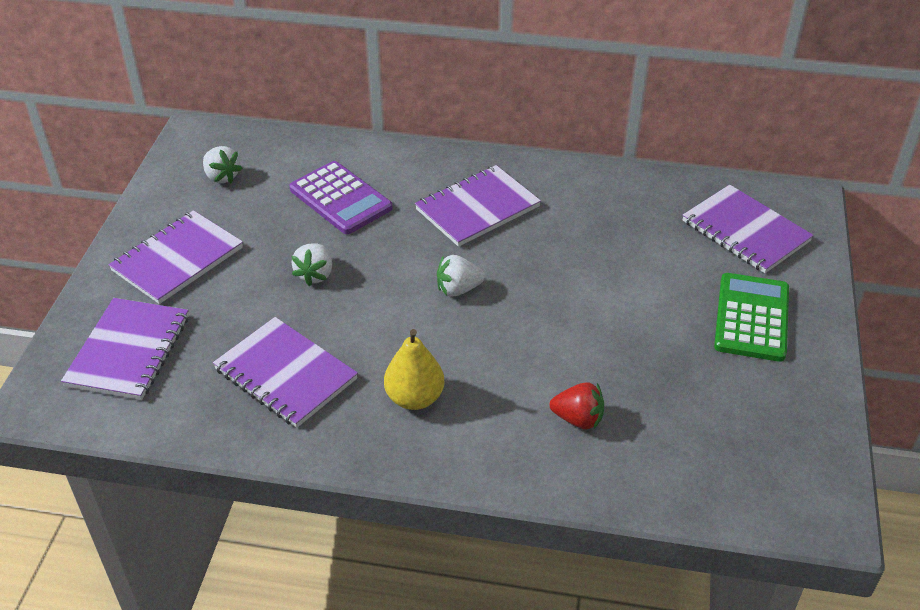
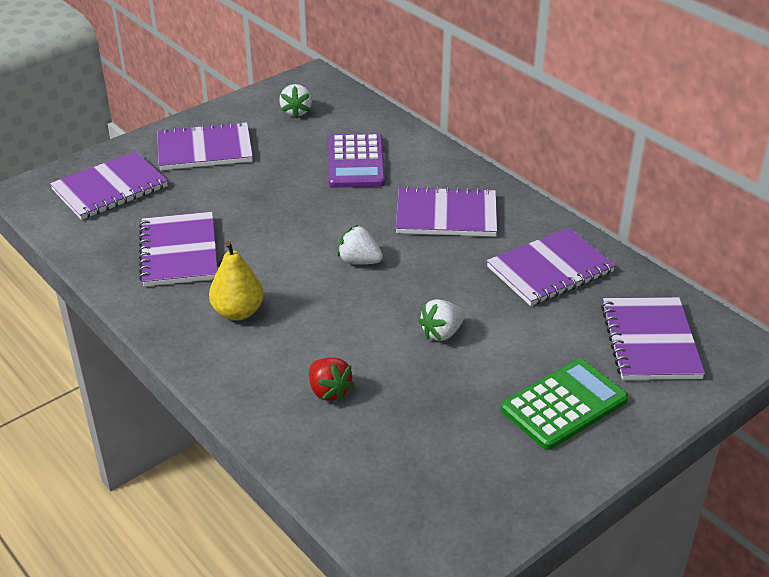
camera: 40 degrees right, 5 degrees down
(315, 275) = (276, 201): white strawberry -> white strawberry (442, 333)
(611, 212) = (550, 269): none -> purple notebook

